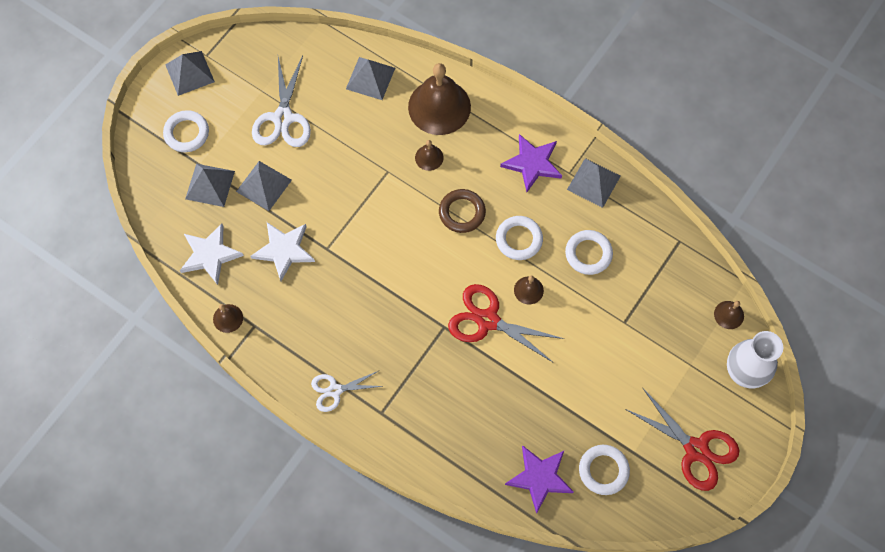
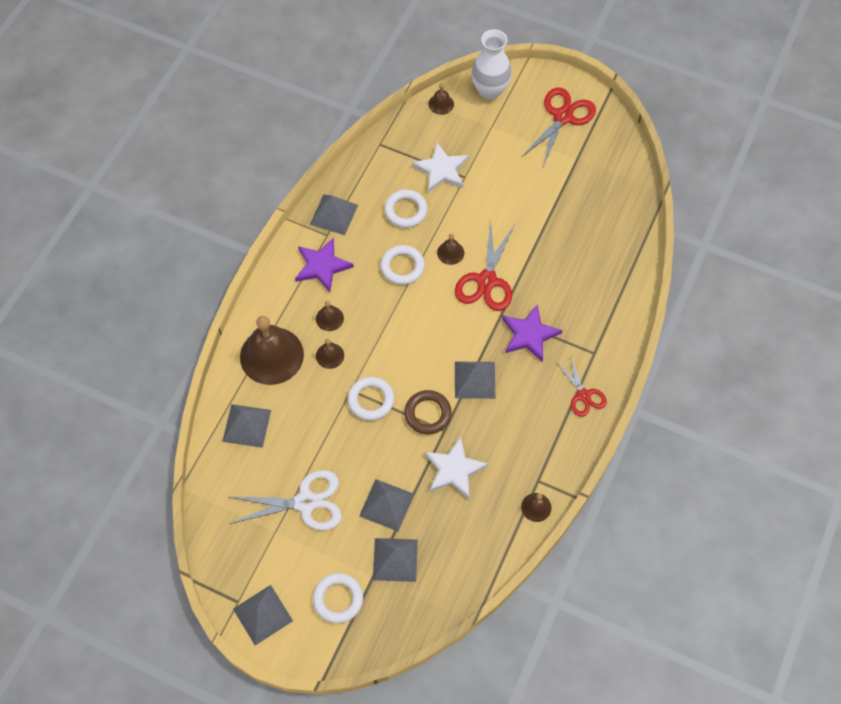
camera: 100 degrees left, 5 degrees down
(210, 255) = (473, 540): white star -> white star (441, 170)
(335, 390) = (583, 395): white scissors -> red scissors
(375, 287) = (475, 380): none -> grey pyramid
(462, 212) = (384, 318): brown ring -> brown ring (427, 414)
(470, 162) = (329, 318): none -> brown bell
(539, 477) = (617, 222): purple star -> purple star (529, 334)
(603, 470) = (598, 178): white ring -> white ring (371, 400)

